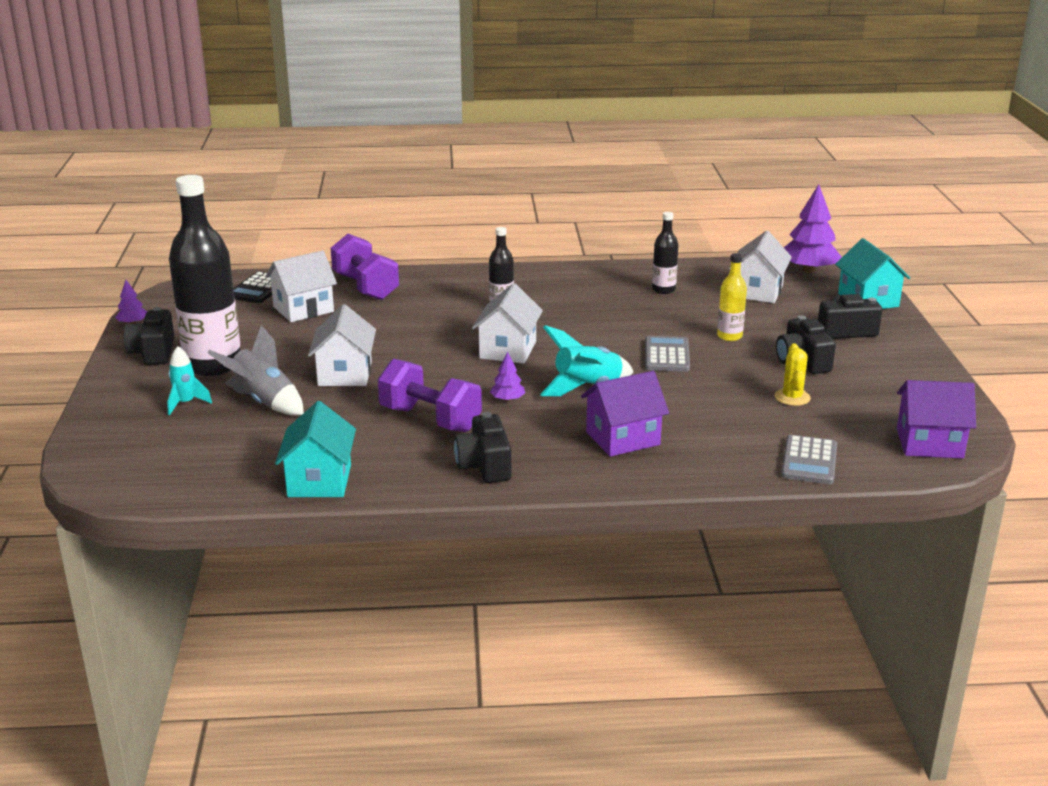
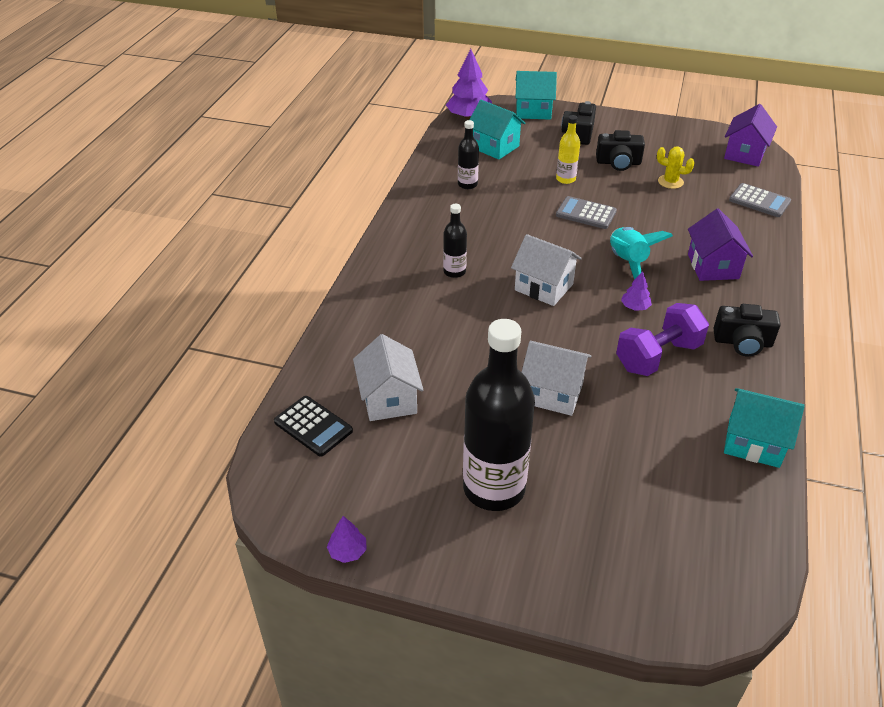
camera: 70 degrees left, 15 degrees up
(153, 352) = (440, 538): black camera -> none
(186, 403) = (578, 521): turquoise rocket -> none
(263, 402) = (593, 459): grey rocket -> none
(365, 287) = (359, 346): purple dumbbell -> none
(757, 291) = (494, 147): white house -> turquoise house

